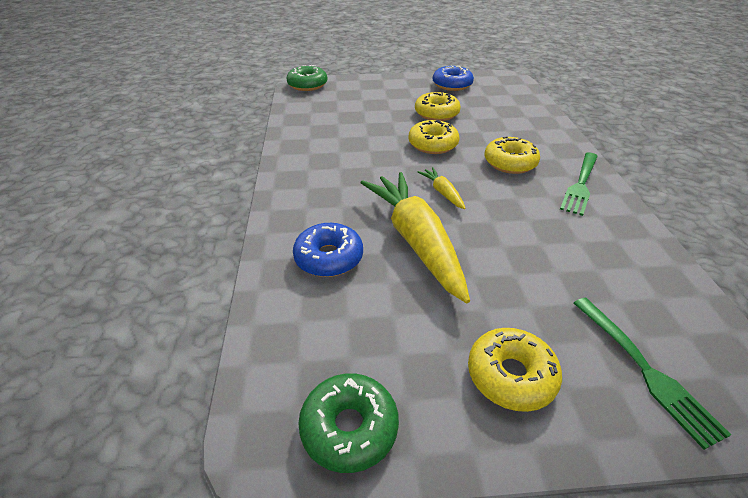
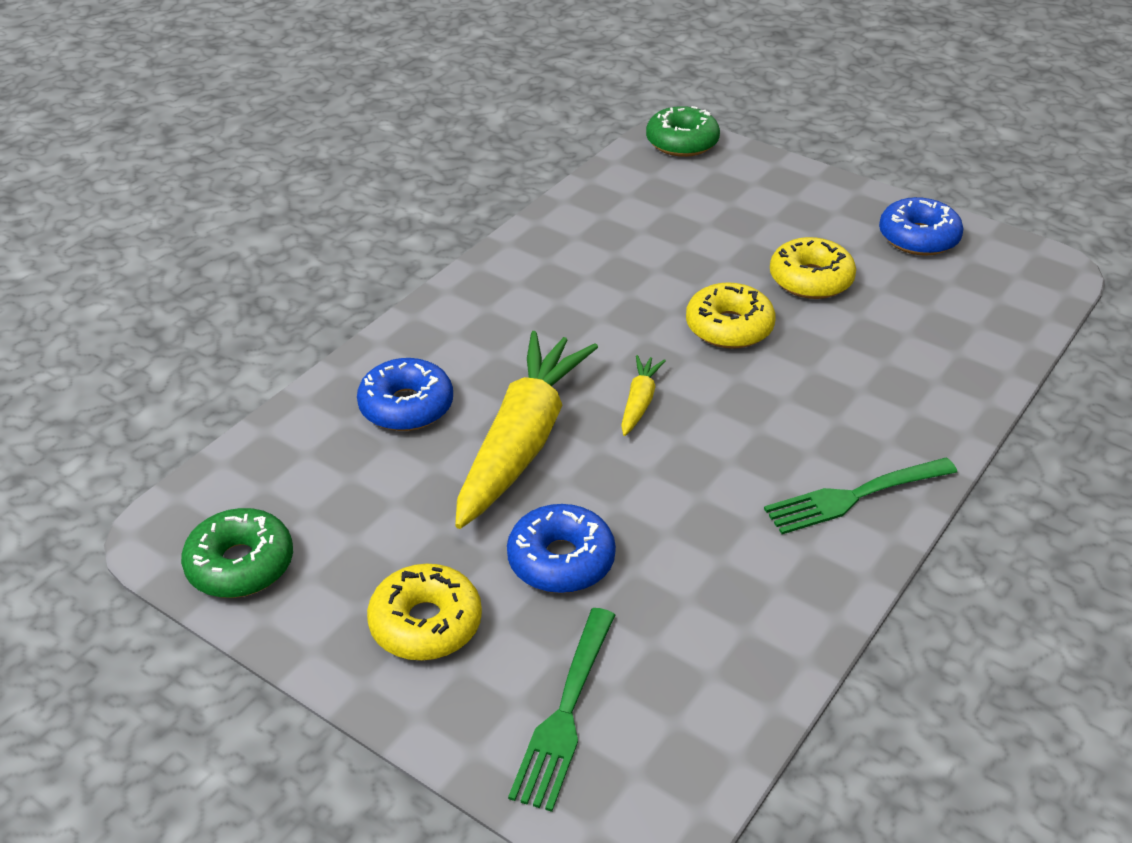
camera: 40 degrees right, 0 degrees up
(510, 163) = (800, 411): yellow donut -> none
(520, 288) = (561, 560): none -> blue donut

